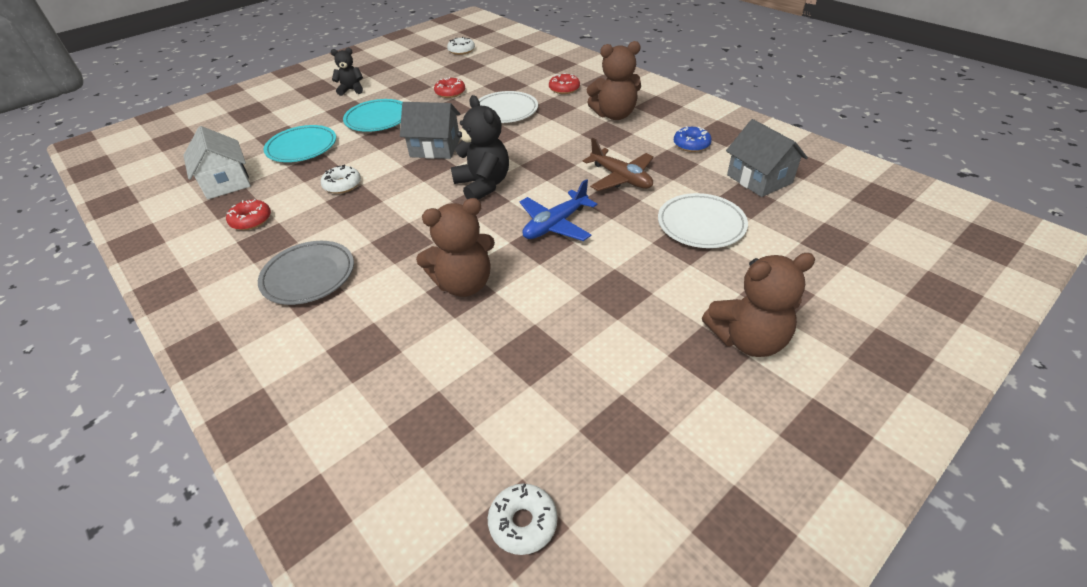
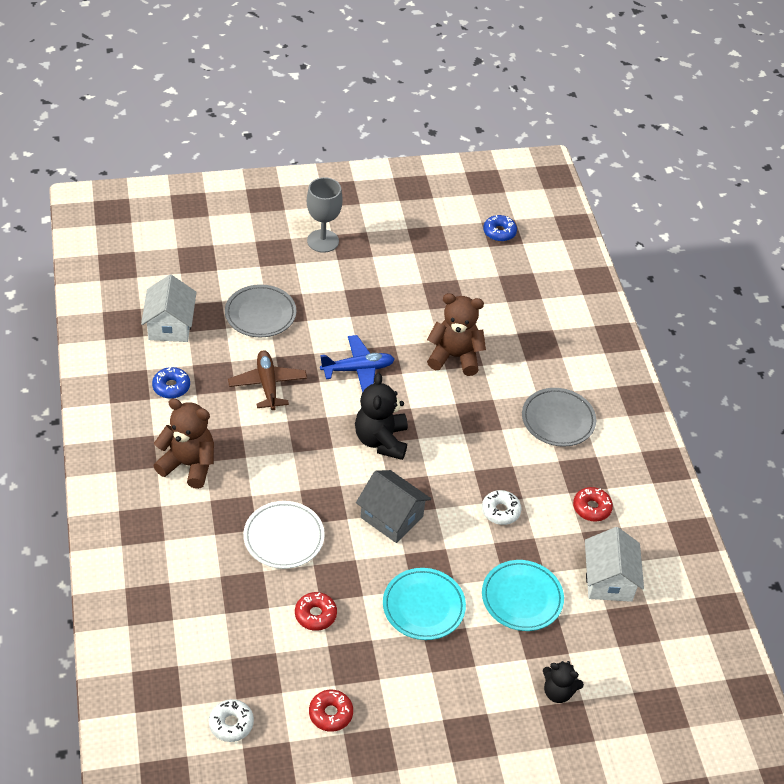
camera: 155 degrees left, 5 degrees up
(351, 90) = (426, 700): black teddy bear -> black teddy bear (558, 692)
(523, 522) = (499, 232): white donut -> blue donut
(564, 89) = (190, 541): red donut -> red donut (330, 714)
(701, 225) = (260, 314): white plate -> grey plate
(747, 339) = (323, 241): brown teddy bear -> grey goblet
(759, 179) = (170, 325): grey house -> white house

